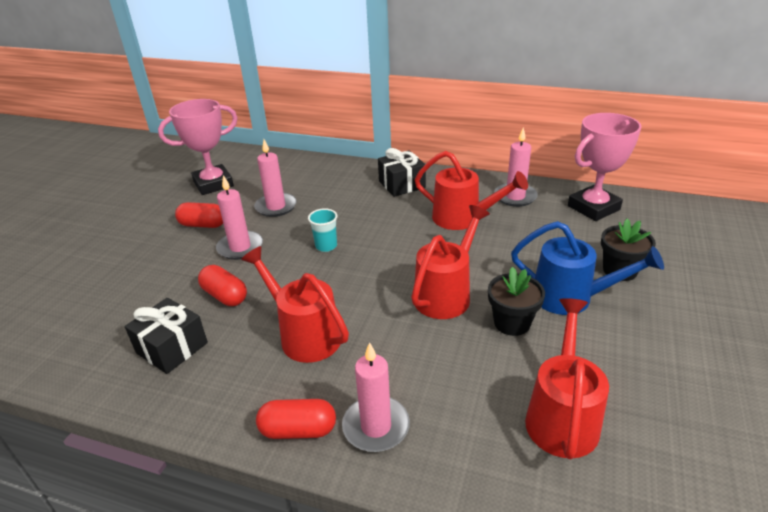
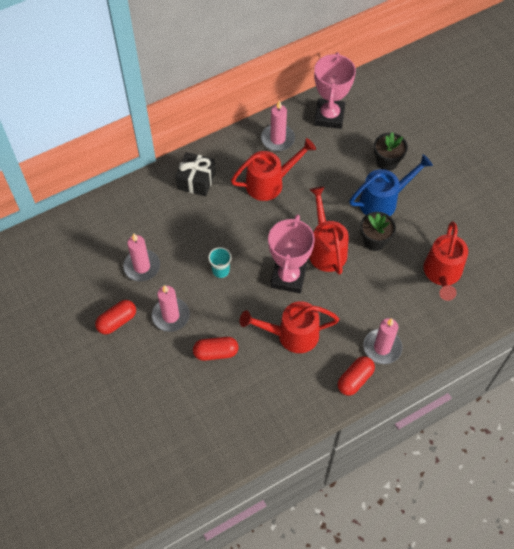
camera: 50 degrees left, 25 degrees up
(172, 348) = (238, 403): black gift -> none
(213, 184) = (62, 284): pink trophy -> pink trophy (288, 277)
(562, 415) = (442, 274): red watering can -> red watering can turned 135 degrees counterclockwise

